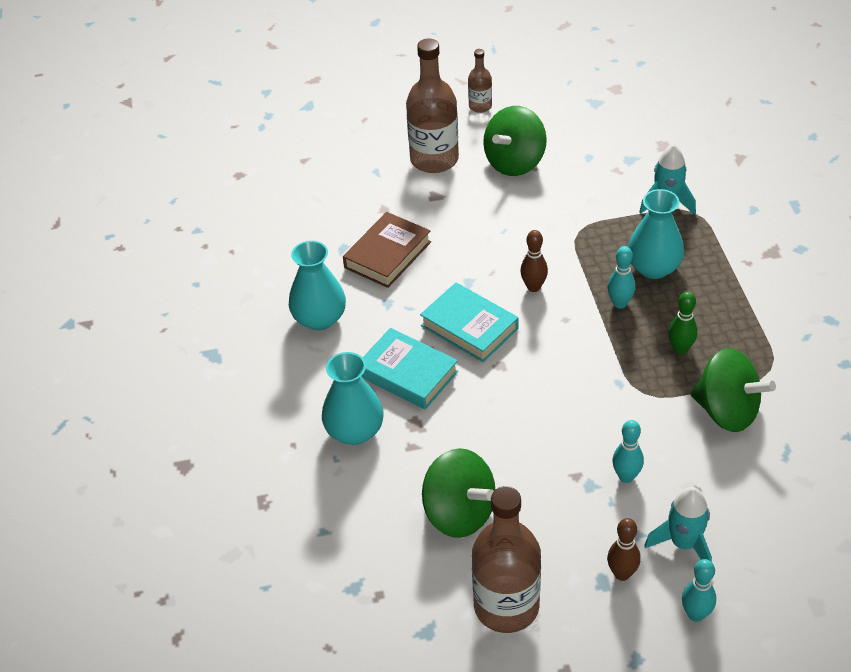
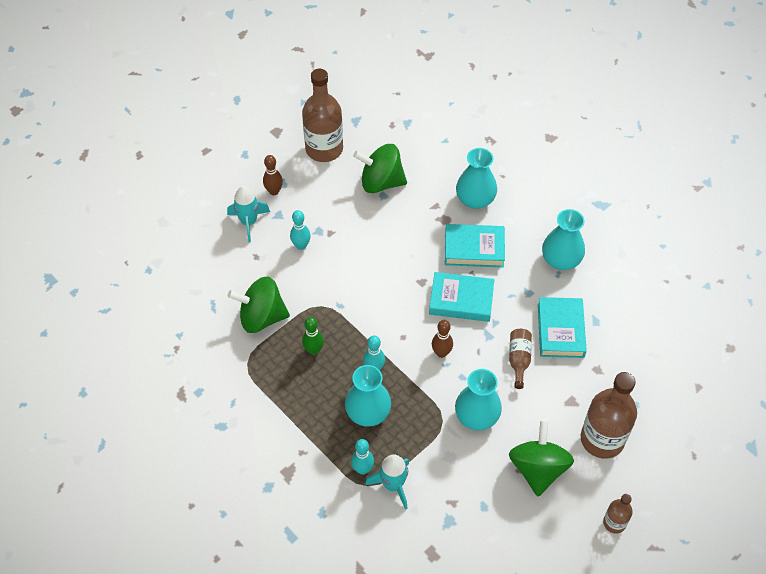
camera: 145 degrees right, 10 degrees up
(387, 255) = (560, 330): brown book -> turquoise book
(455, 248) = (519, 360): none -> brown bottle
(540, 221) = (476, 416): none -> turquoise vase
(696, 614) = (225, 189): turquoise bowling pin -> turquoise bowling pin (362, 469)

